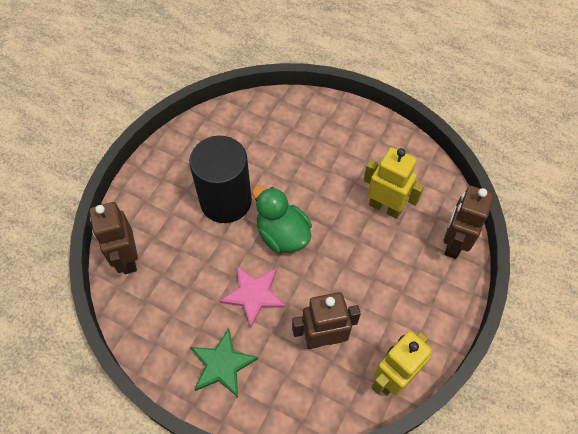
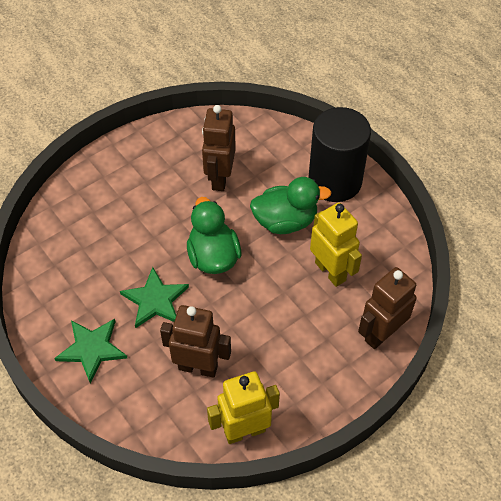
camera: 25 degrees right, 5 degrees down
(127, 258) = (59, 221): brown robot -> brown robot (220, 178)
(226, 201) = (177, 205): black cylinder -> black cylinder (335, 181)
(254, 295) = (155, 300): pink star -> green star
(325, 179) = (285, 221): none -> green duck

